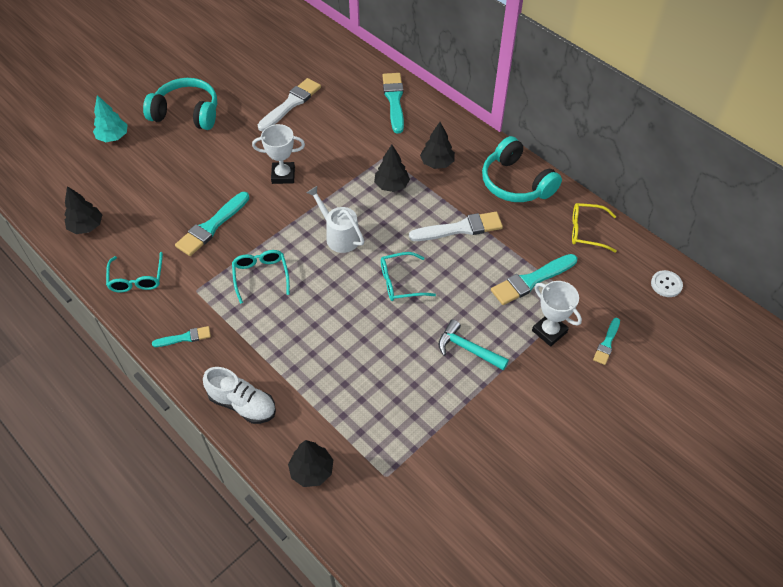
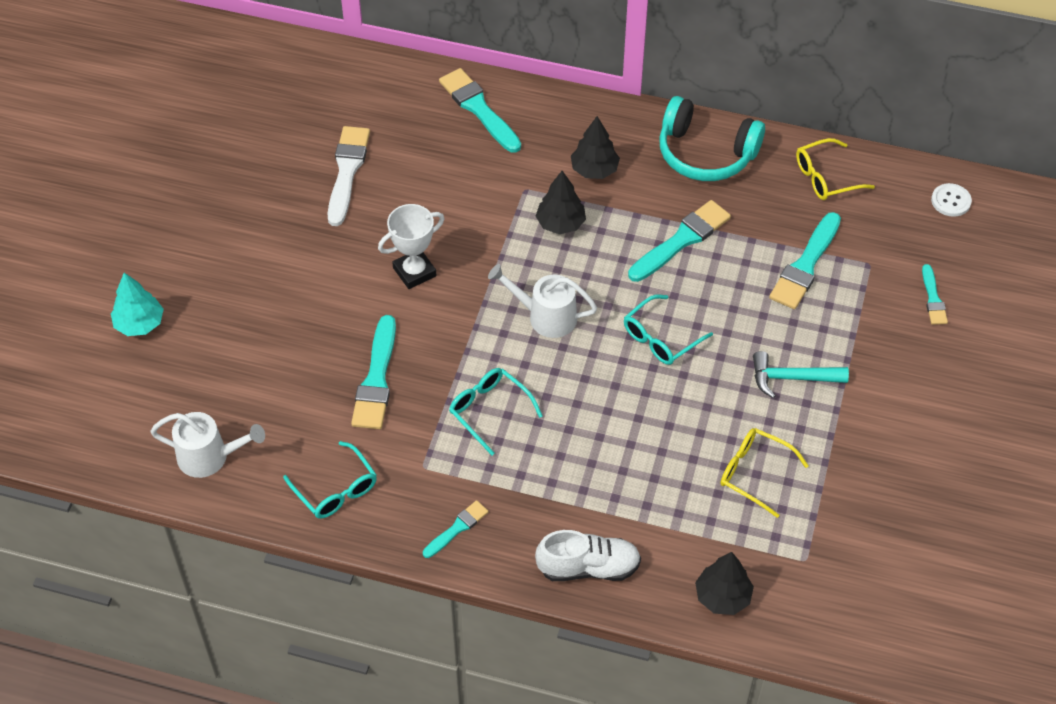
camera: 30 degrees left, 0 degrees up
(86, 226) = (210, 457): black tree -> white watering can
(187, 113) = (215, 246): turquoise headphones -> none
(395, 399) = (754, 473): none -> yellow glasses
(460, 228) = (682, 240): white brush -> turquoise brush
(549, 331) = (864, 315): white trophy -> none

